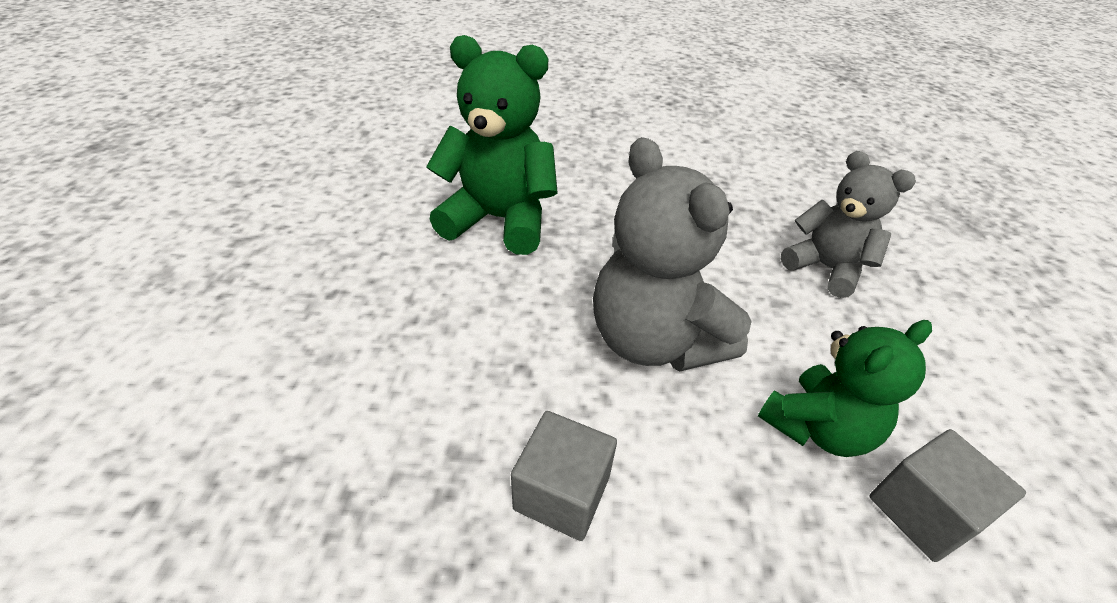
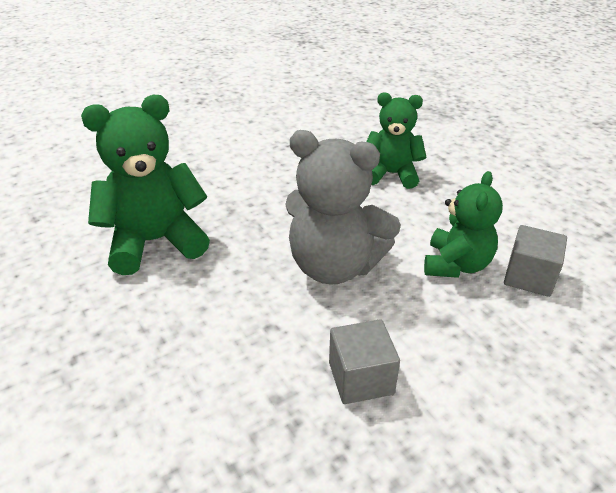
camera: 35 degrees left, 5 degrees down
(826, 268) = (391, 174): grey teddy bear -> green teddy bear

